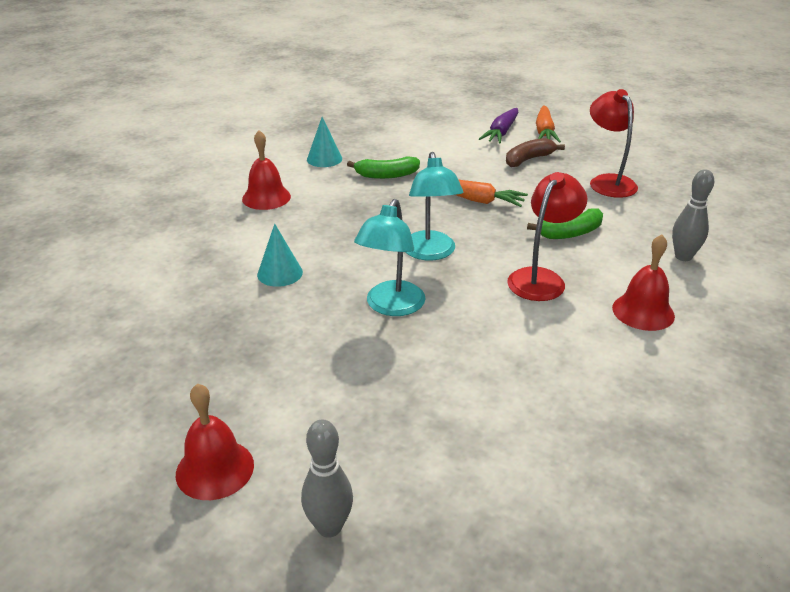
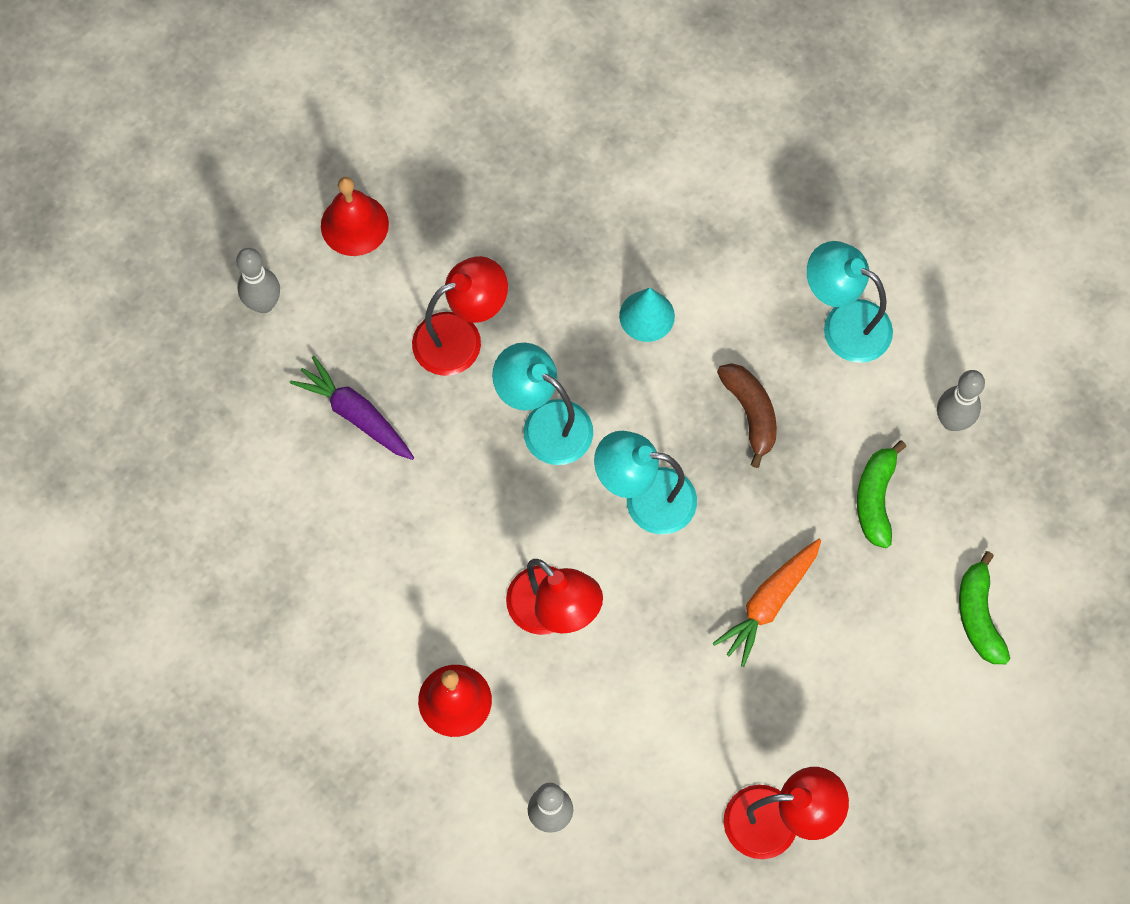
camera: 105 degrees right, 35 degrees up
(266, 197) = (844, 323): red bell -> turquoise lamp
(324, 159) = (952, 421): turquoise cone -> grey bowling pin
(327, 367) = (461, 337): none -> red lamp
(501, 132) = (994, 727): purple carrot -> purple carrot (356, 414)
(528, 159) = (881, 731): brown banana -> brown banana (750, 413)
(544, 131) = (983, 803): orange carrot -> none
(570, 233) = (646, 695): green banana -> green banana (978, 615)

